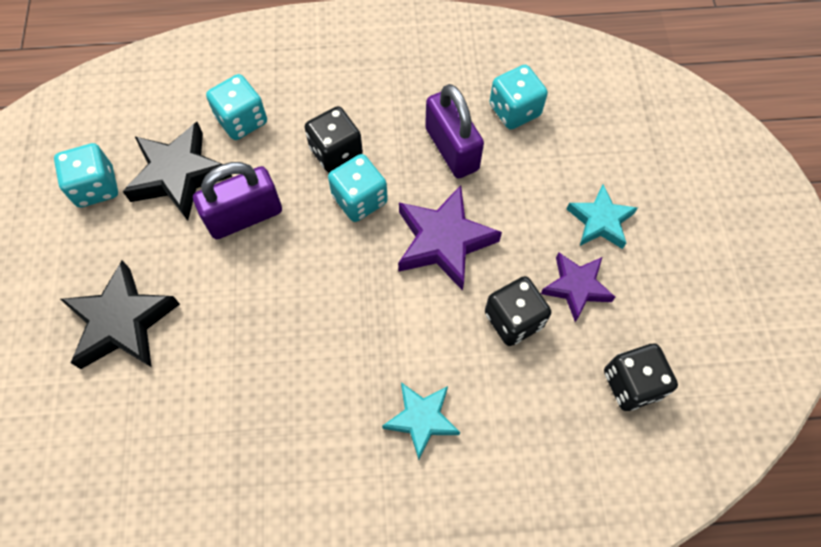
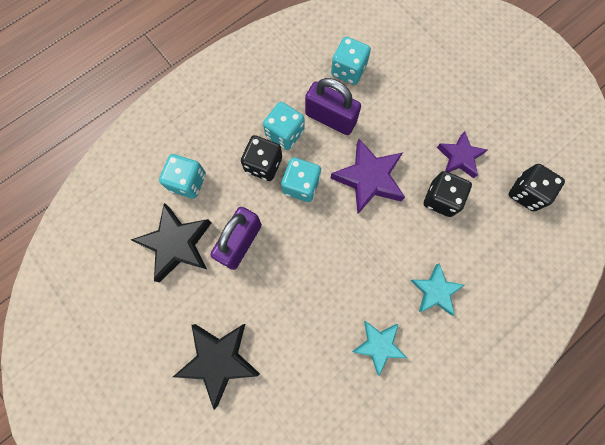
camera: 35 degrees left, 10 degrees up
(96, 187) = (128, 288): turquoise dice -> turquoise dice (285, 133)
(600, 221) = (444, 109): turquoise star -> turquoise star (378, 345)

